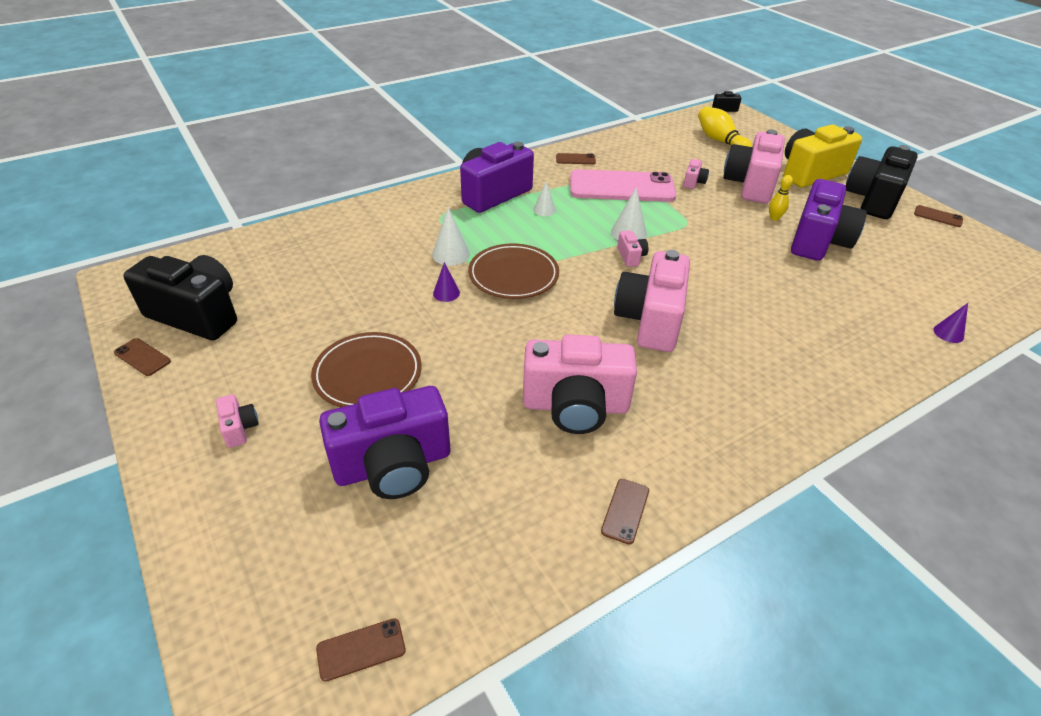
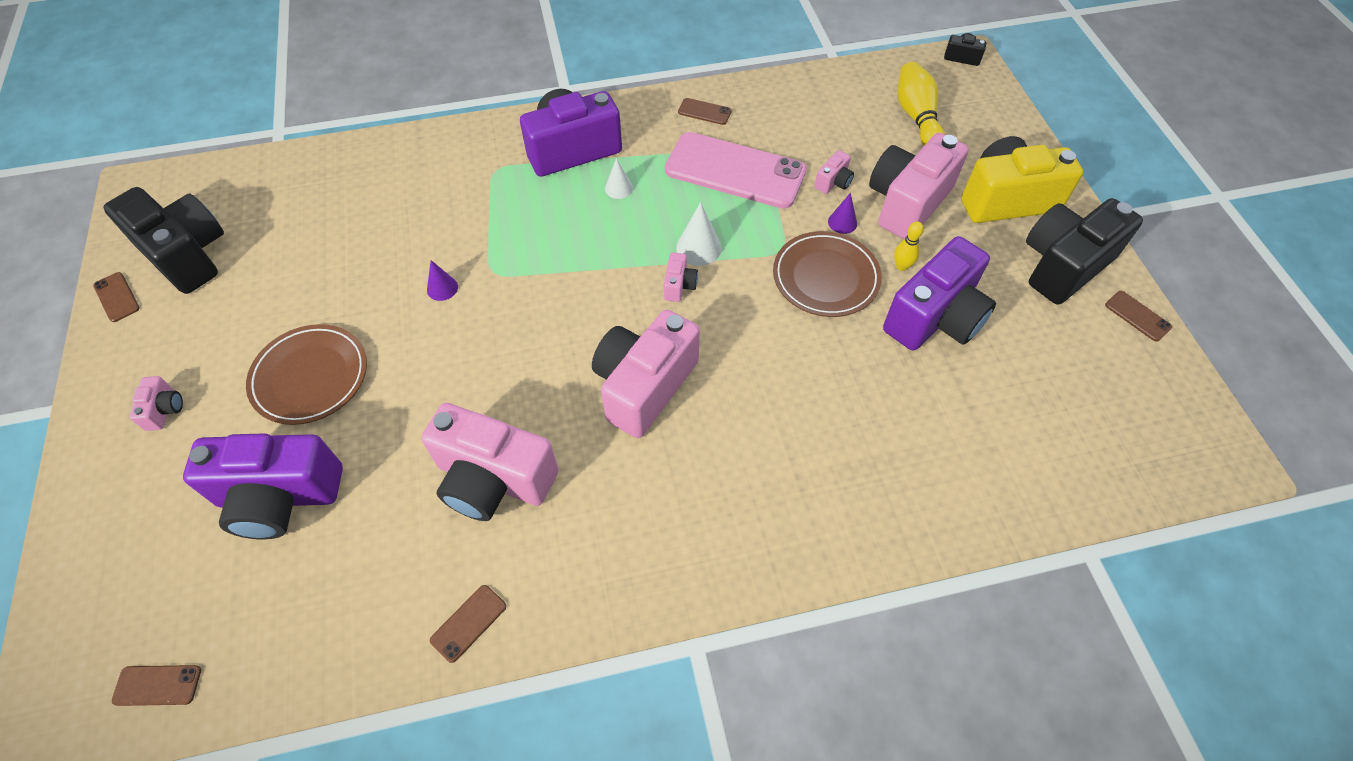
camera: 20 degrees right, 15 degrees up
(451, 254) = (476, 232): white cone -> none
(513, 275) = (528, 280): brown plate -> brown plate (825, 277)
(948, 333) = (1003, 506): purple cone -> purple cone (842, 222)

